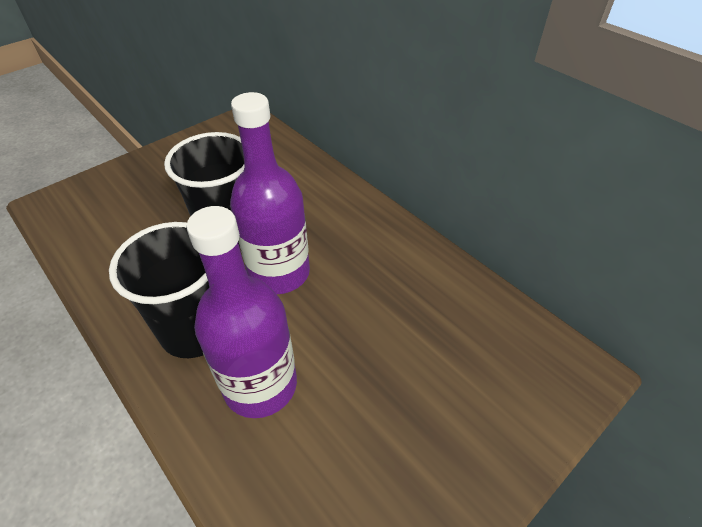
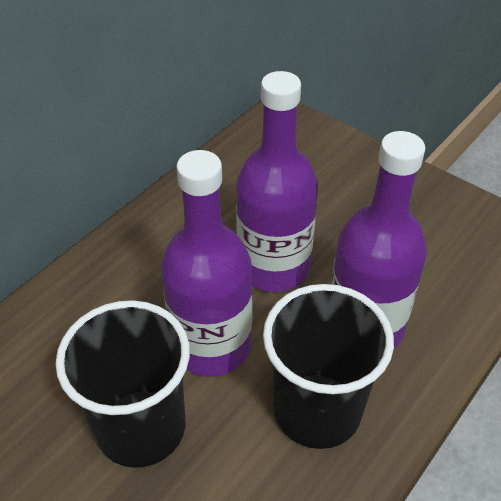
camera: 100 degrees left, 0 degrees up
(348, 325) = (273, 267): none -> purple bottle

